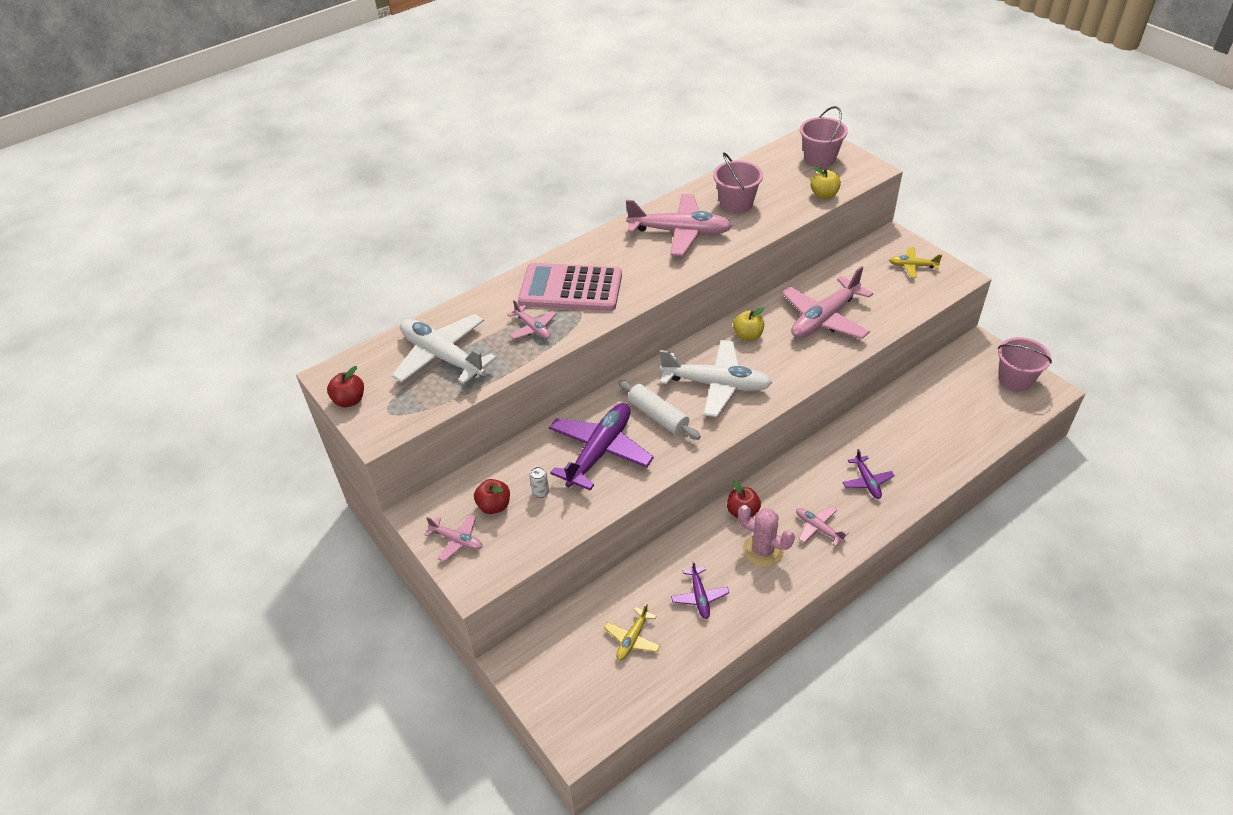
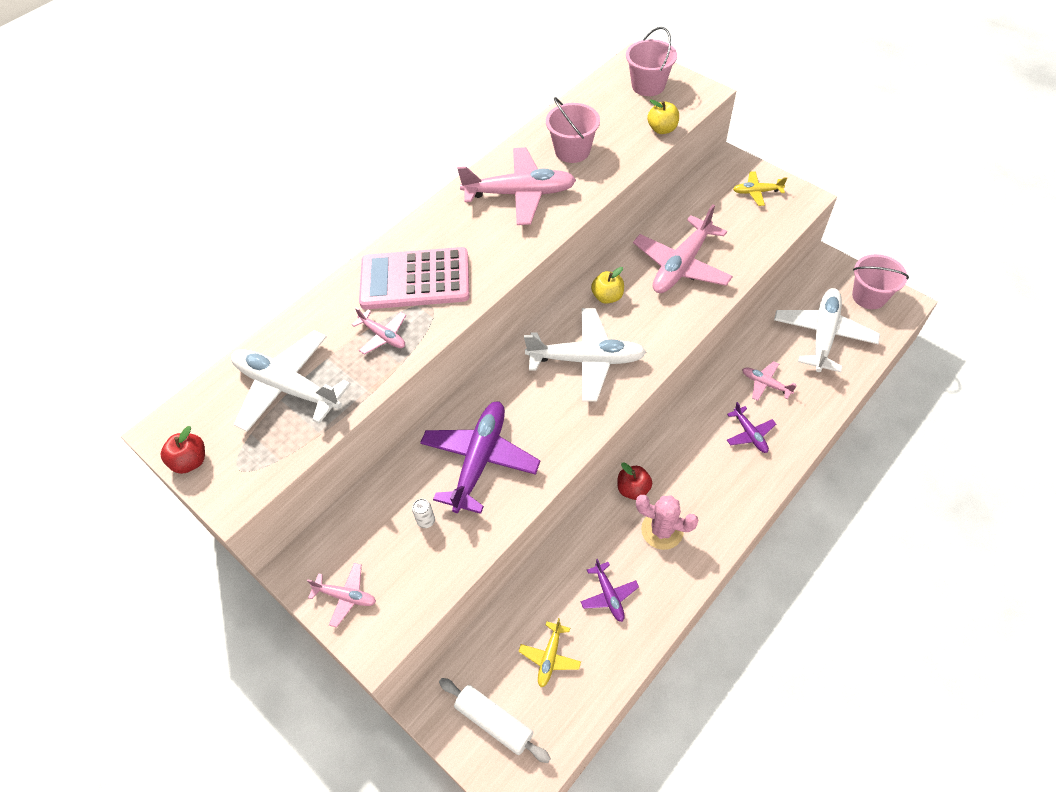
camera: 10 degrees left, 10 degrees up
(494, 506) = (378, 546): red apple -> none
(658, 416) = (533, 407): white rolling pin -> white rolling pin (494, 722)
(818, 528) = (712, 495): pink plane -> pink plane (765, 384)
(960, 406) = (823, 334): none -> white plane

